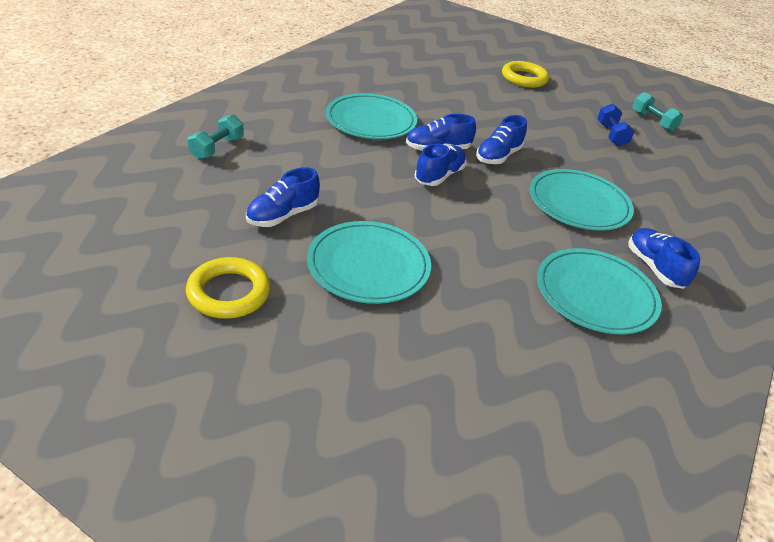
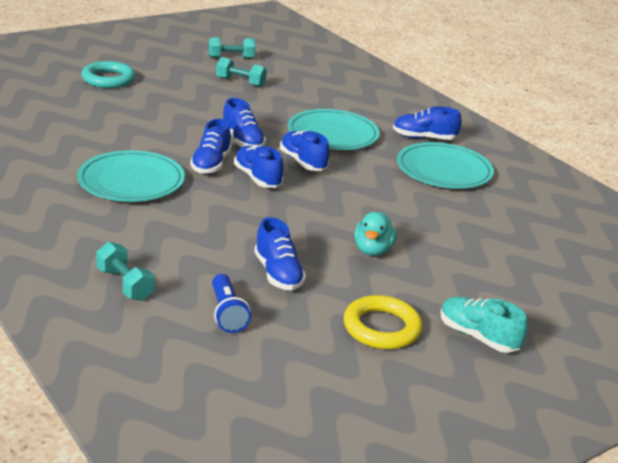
camera: 65 degrees left, 10 degrees down
(203, 201) = (227, 313): none -> blue flashlight
(250, 368) = (478, 337): none -> turquoise shoe
(368, 265) = (372, 250): turquoise plate -> turquoise duck
(498, 195) = (303, 162): none -> blue shoe
(524, 78) = (108, 79): yellow ring -> turquoise ring
(611, 135) = (240, 82): blue dumbbell -> turquoise dumbbell

